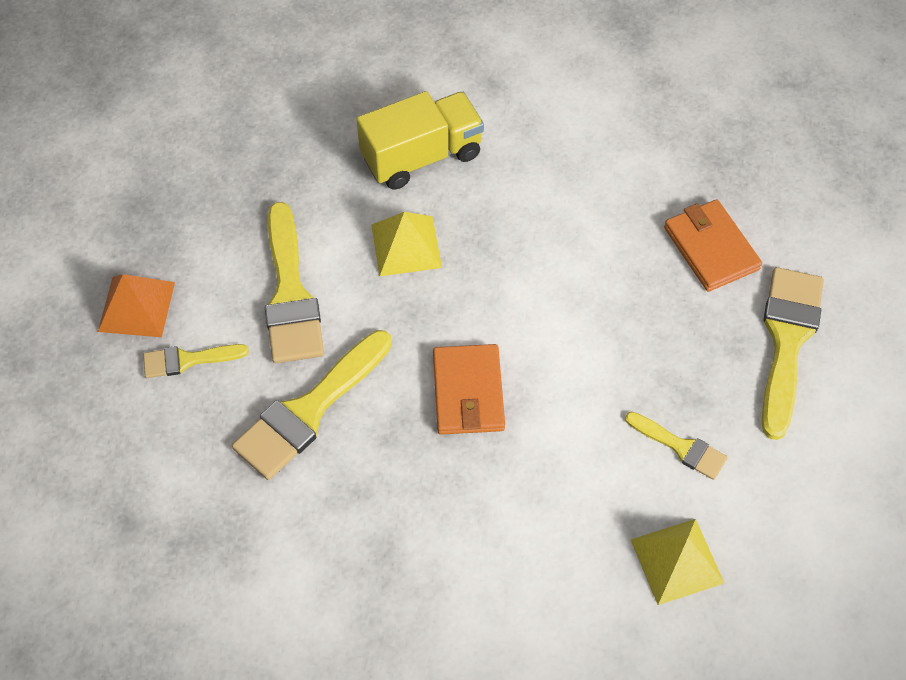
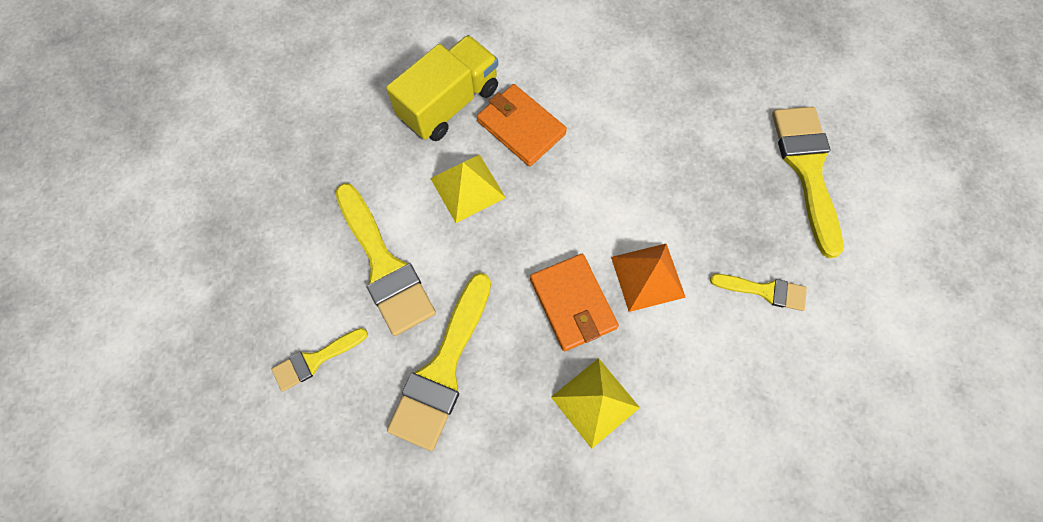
camera: 20 degrees left, 10 degrees up
(136, 306) = (248, 324): orange pyramid -> orange pyramid (647, 277)
(677, 561) = (804, 394): yellow pyramid -> yellow pyramid (595, 402)
(711, 248) = (715, 109): orange wallet -> orange wallet (521, 127)

